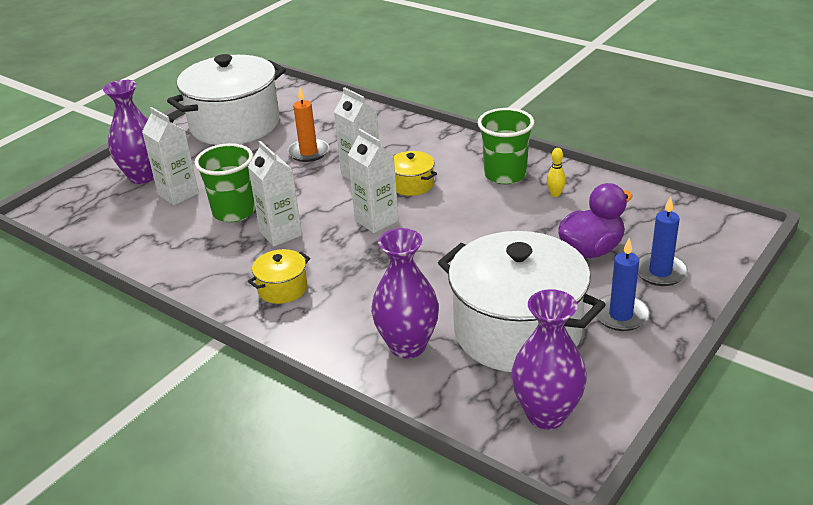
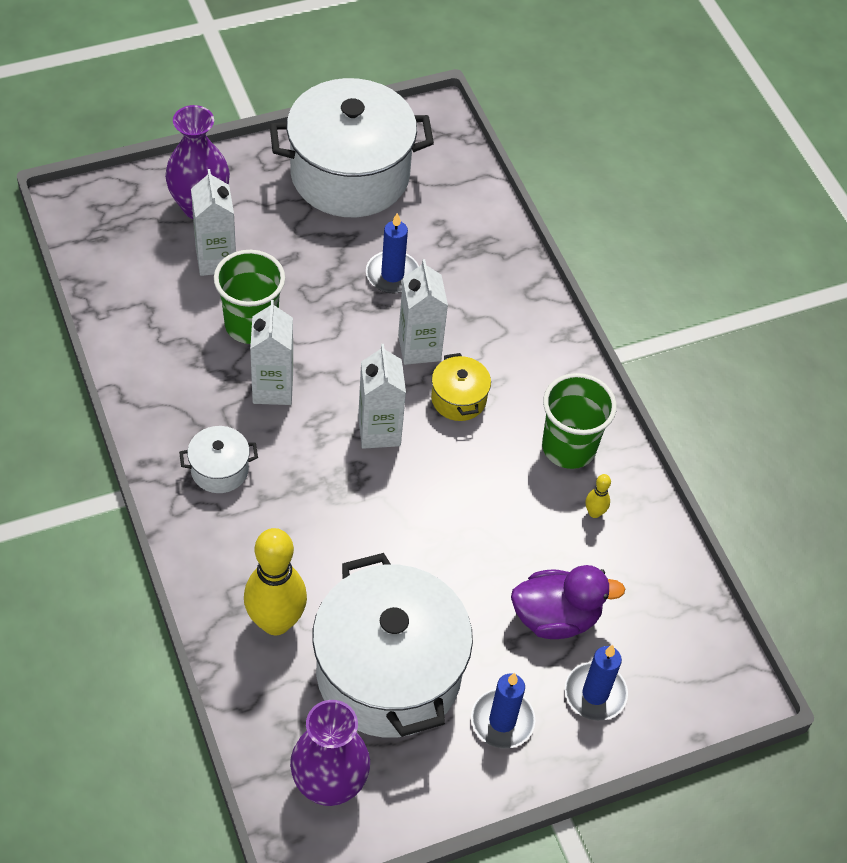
camera: 25 degrees right, 20 degrees up
(282, 288) = (219, 470): yellow pot -> white pot
(308, 152) = (392, 275): orange candle -> blue candle
(407, 346) = (276, 622): purple vase -> yellow bowling pin

